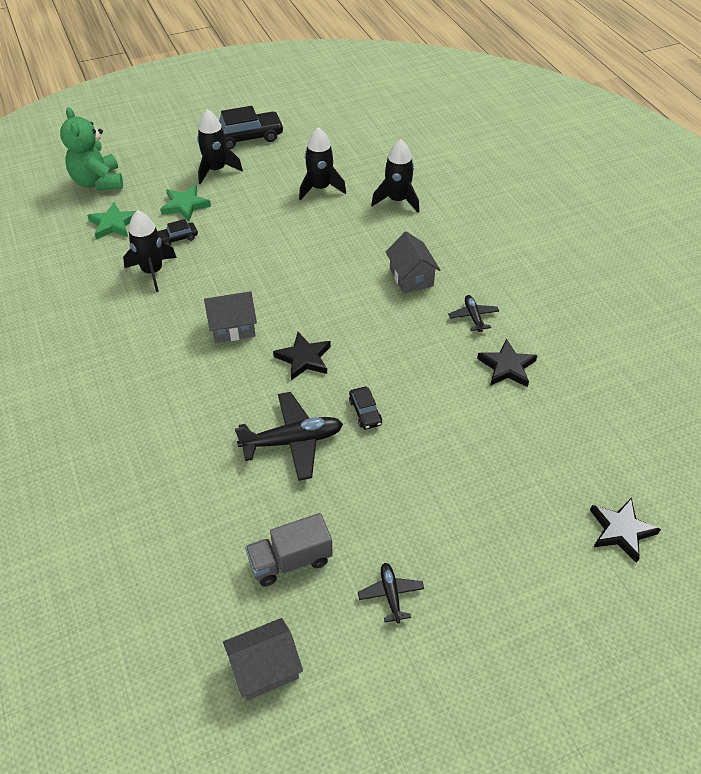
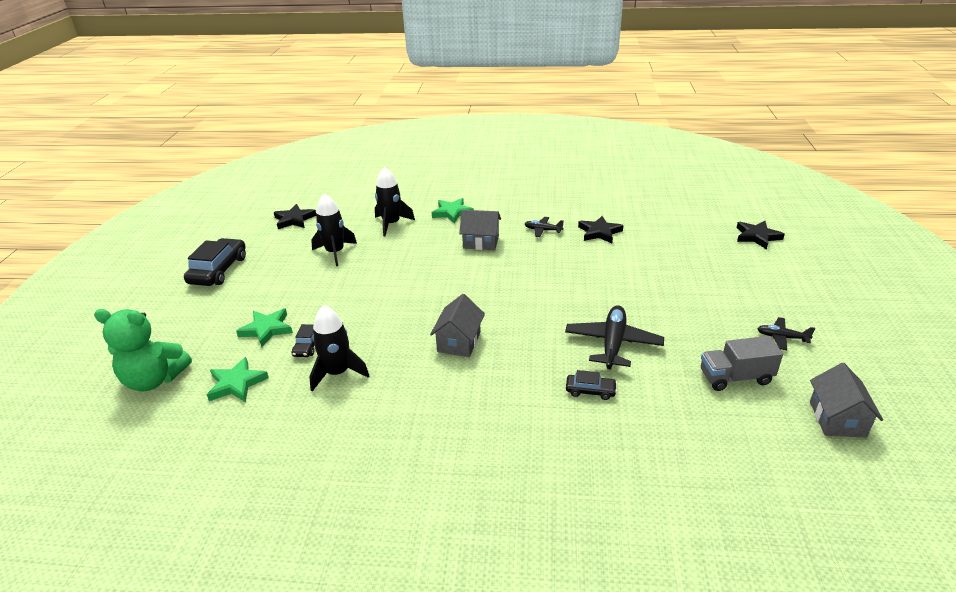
camera: 60 degrees left, 15 degrees down
(216, 170) = (240, 298): black rocket -> none
(290, 560) = (735, 377): grey truck -> grey truck turned 75 degrees clockwise
(304, 358) = (526, 314): black star -> black star (294, 219)
(365, 412) = (604, 300): black car -> black car (590, 391)
(454, 233) = (452, 213): none -> green star

